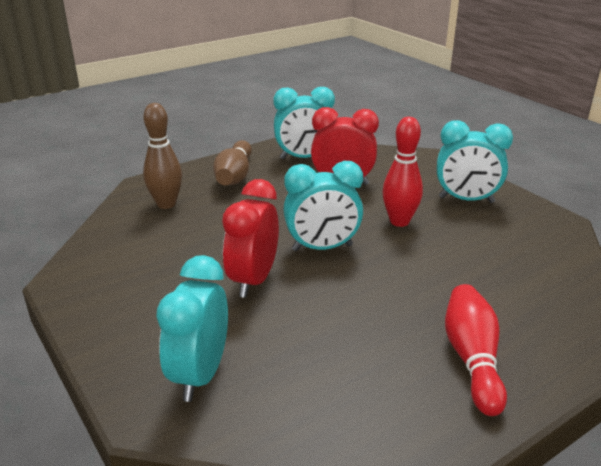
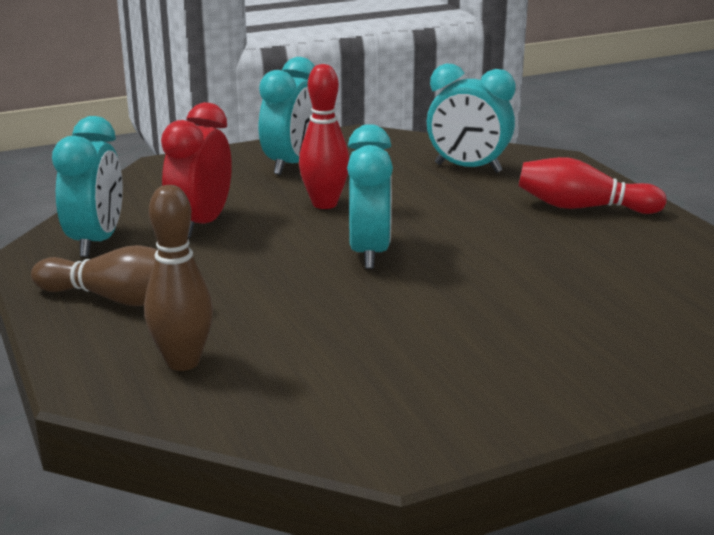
camera: 80 degrees left, 5 degrees down
(200, 374) = (615, 340): turquoise clock -> turquoise clock (468, 168)
(253, 280) = (432, 300): red clock -> none

